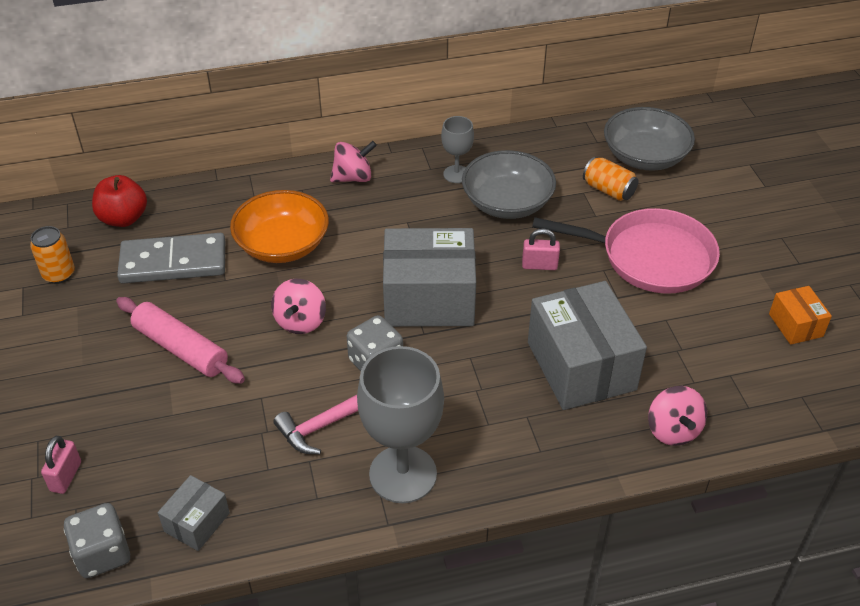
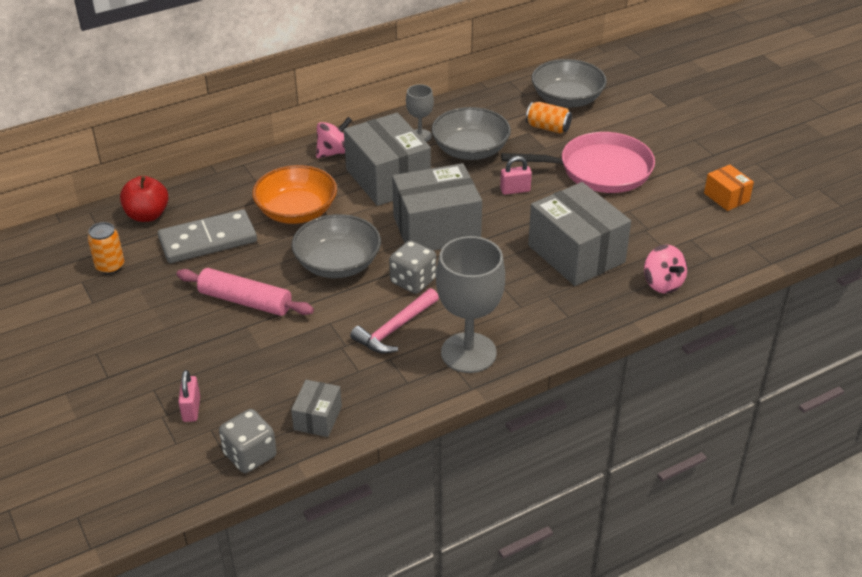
camera: 15 degrees left, 5 degrees down
(300, 321) = (337, 264): pink spinning top -> grey bowl
(399, 222) = (388, 179): none -> grey box

